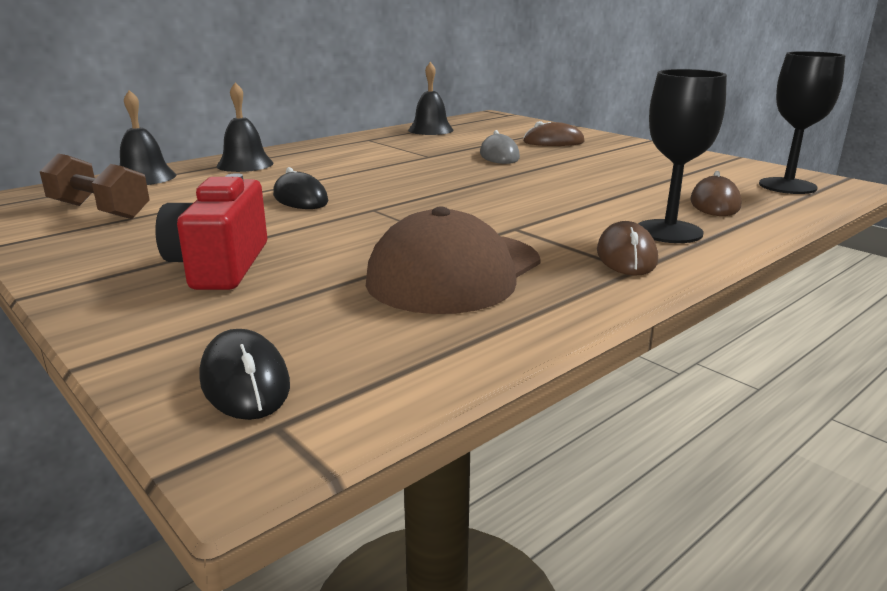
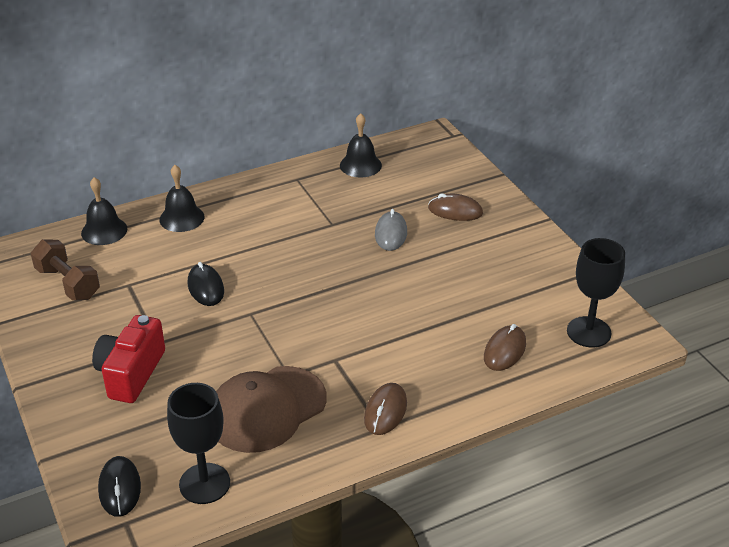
camera: 15 degrees right, 15 degrees up
(669, 232) = (438, 385): black goblet -> black goblet (204, 483)

